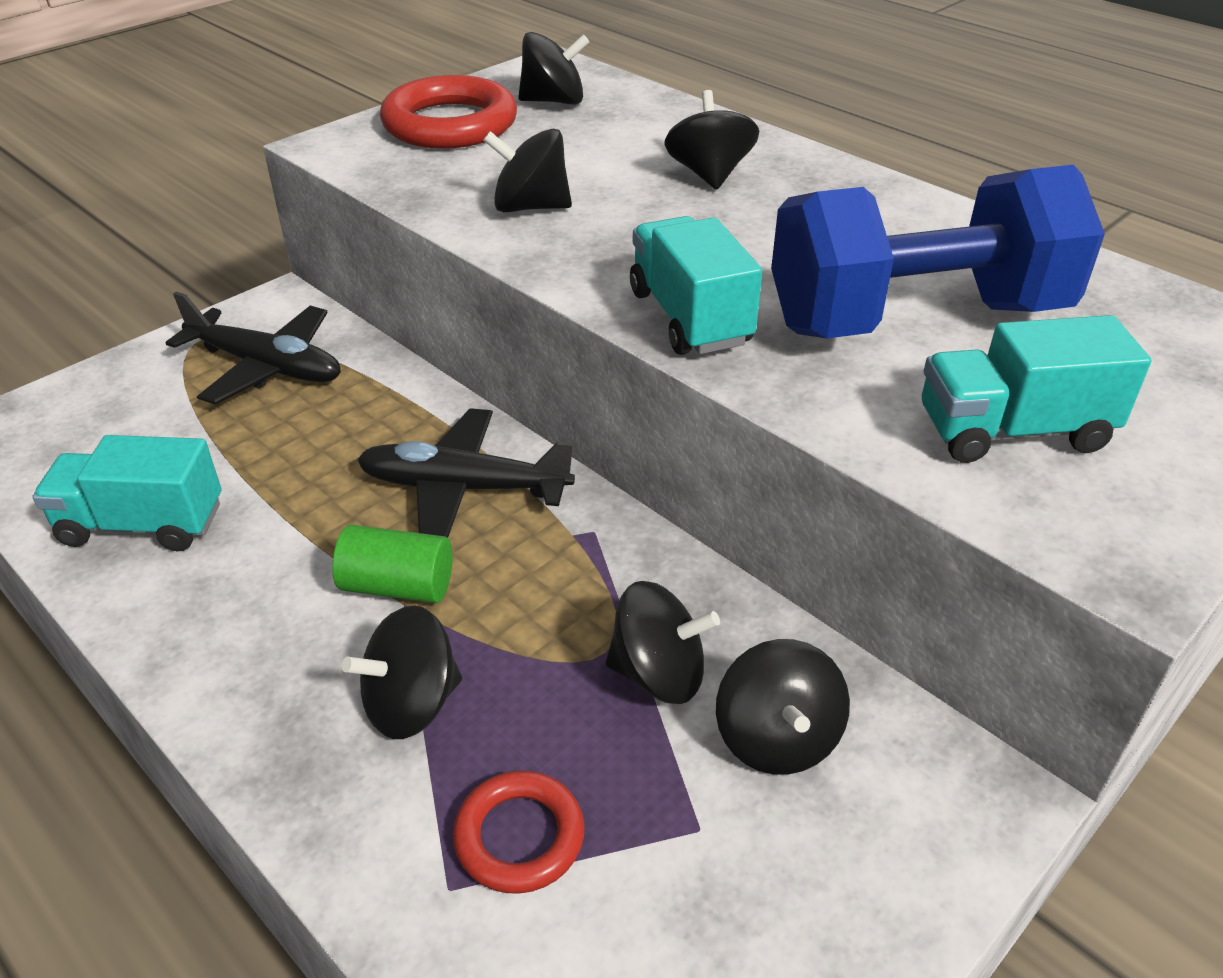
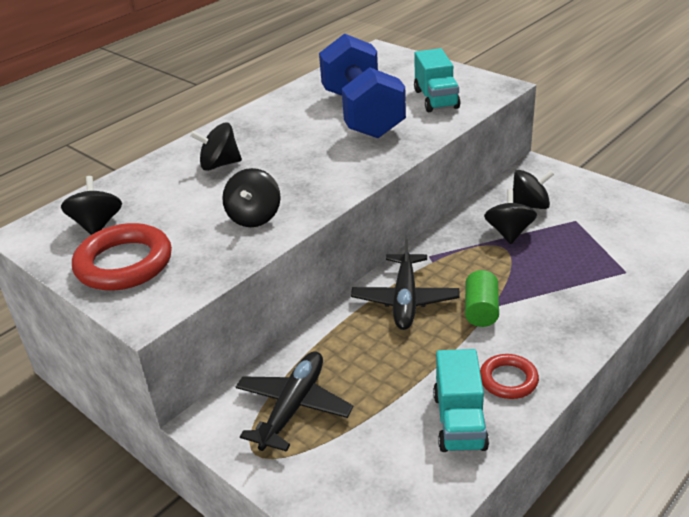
camera: 90 degrees left, 5 degrees down
(411, 703) = (548, 294): black spinning top -> none
(519, 836) = (597, 258): red ring -> red ring (508, 380)
(689, 318) = (368, 163): turquoise truck -> none

